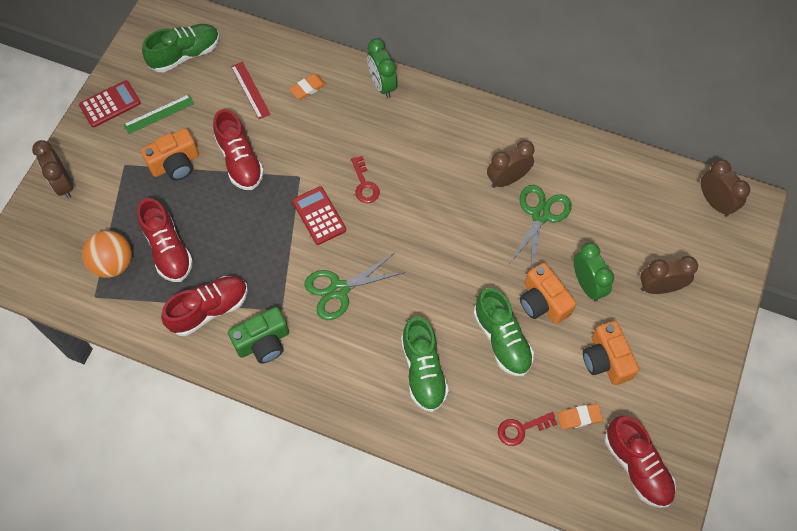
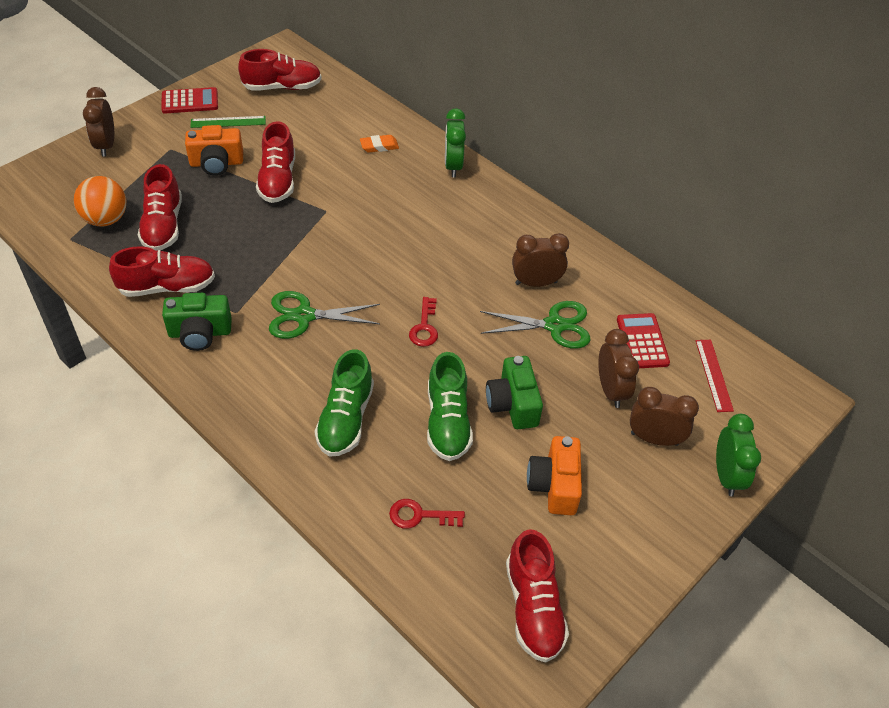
camera: 20 degrees right, 15 degrees down
(185, 55) = (282, 87): green shoe -> red shoe
(250, 90) = (324, 131): red ruler -> red ruler (714, 375)
(319, 216) = (324, 248): red calculator -> red calculator (642, 341)
(364, 184) = (385, 238): red key -> red key (424, 327)
(540, 215) = (554, 325): green scissors -> green scissors turned 45 degrees clockwise
(543, 302) = (513, 404): orange camera -> green camera
(579, 417) = (492, 530): orange eraser -> none
(587, 284) = (571, 406): green clock -> green clock (726, 476)
(714, 202) = (760, 382): brown clock -> brown clock (611, 390)

